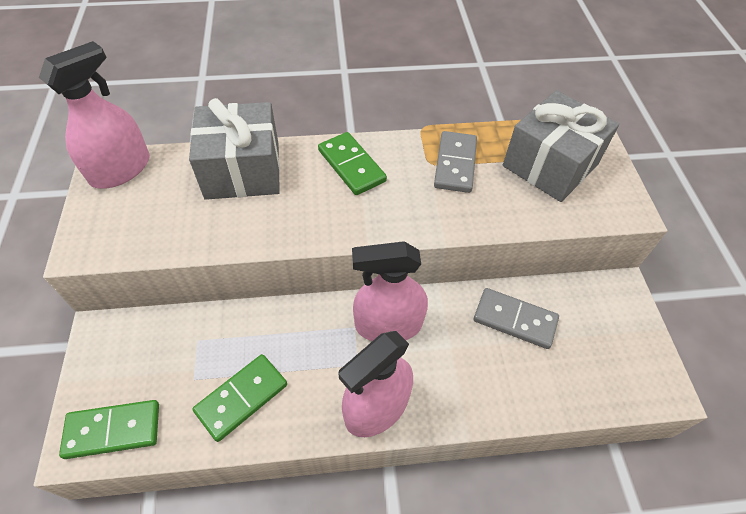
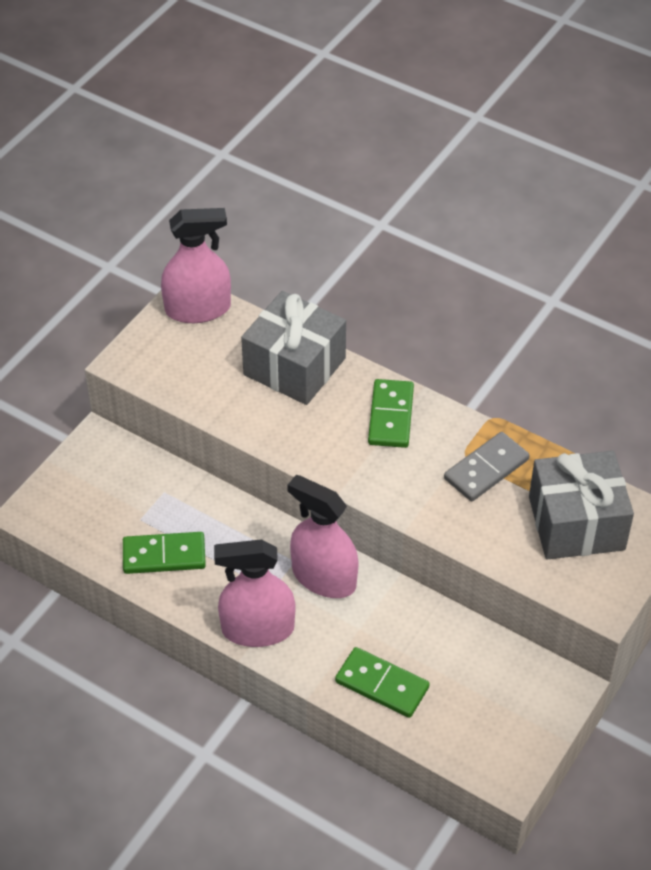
camera: 40 degrees right, 5 degrees down
(113, 430) = (60, 518): green domino -> green domino (382, 684)
(514, 320) = (436, 644): grey domino -> none

